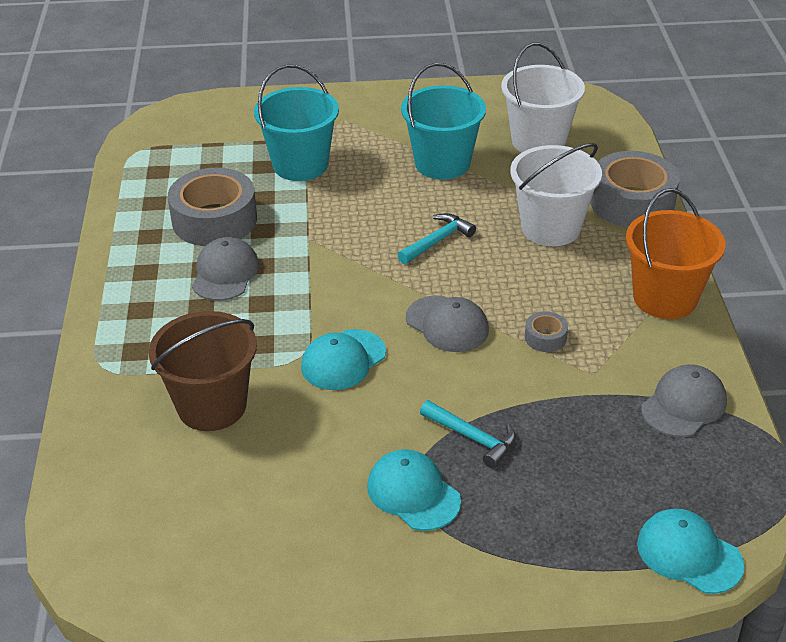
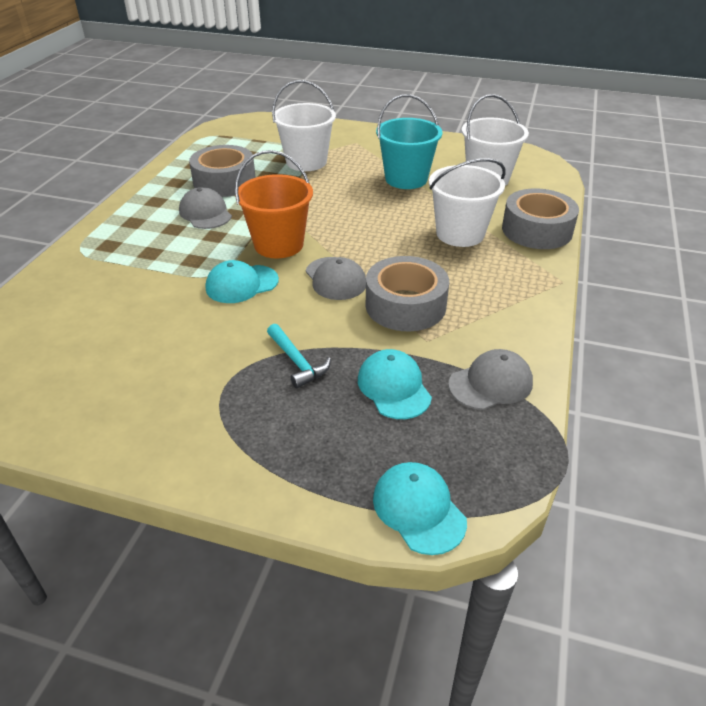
camera: 20 degrees right, 0 degrees up
(212, 406) = (128, 291): brown bucket -> none
(225, 273) = (205, 213): grey cap -> grey cap turned 60 degrees counterclockwise
(300, 165) = (306, 162): turquoise bucket -> white bucket
(413, 493) = (221, 389): turquoise cap -> turquoise cap (394, 387)
(437, 241) = (367, 224): turquoise hammer -> none
(545, 337) = (405, 305): grey tape -> grey tape, size x2.28
(665, 298) = (523, 300): orange bucket -> orange bucket (278, 244)

